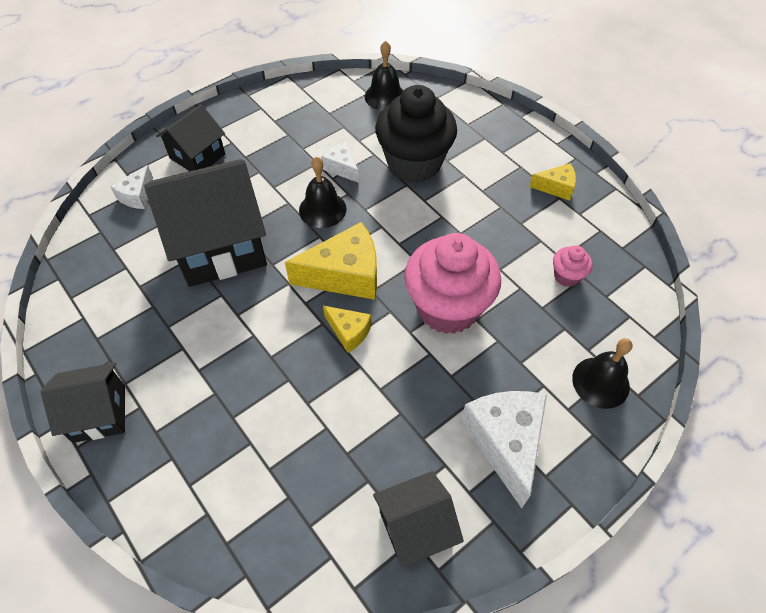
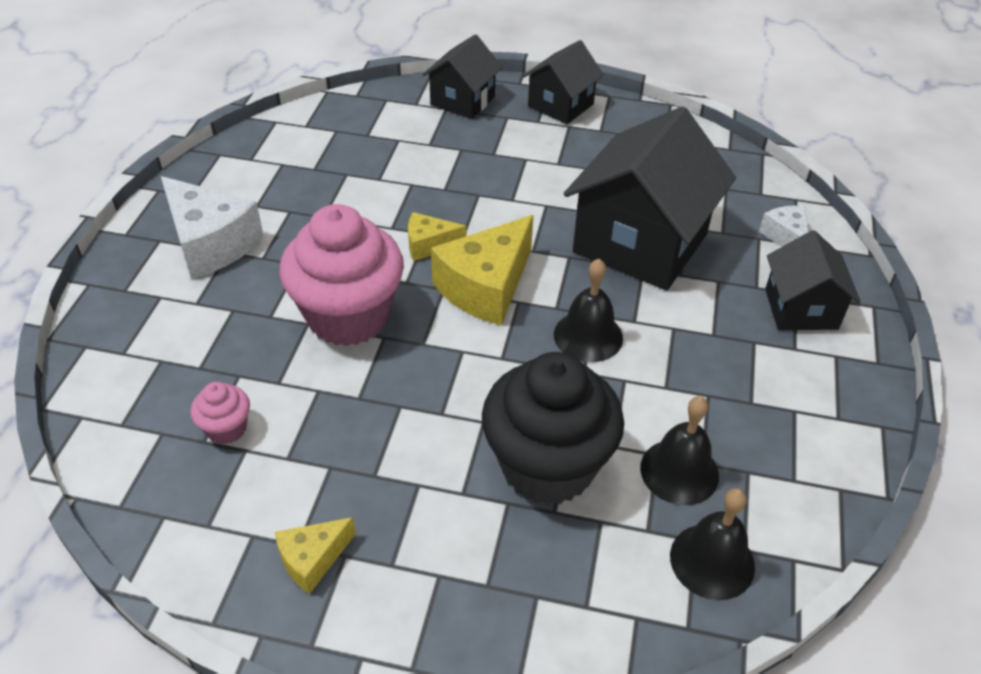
camera: 140 degrees right, 10 degrees down
(342, 168) = (629, 399): white cheese -> none
(415, 528) = (253, 164): black house -> black house (462, 101)
(600, 382) = (133, 336): black bell -> black bell (679, 471)

